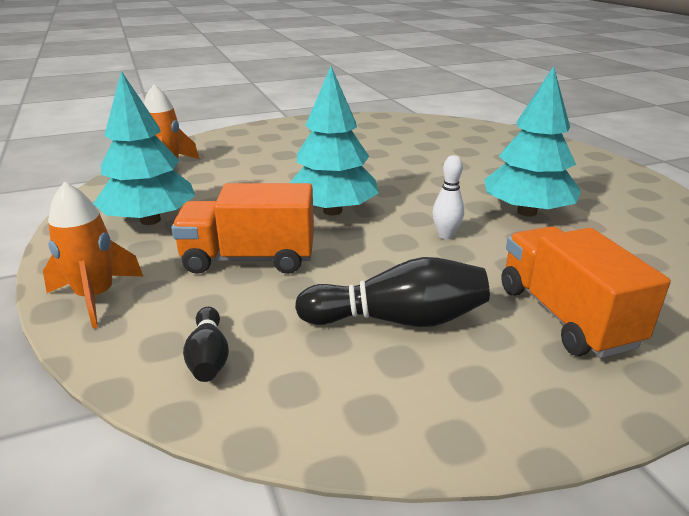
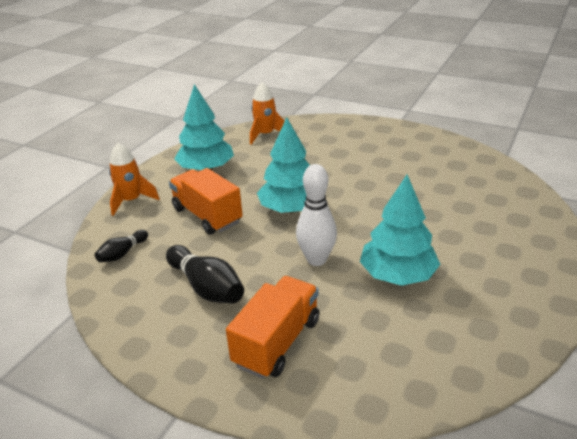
camera: 50 degrees right, 5 degrees up
(445, 235) = (316, 259): white bowling pin -> white bowling pin, size x1.75

